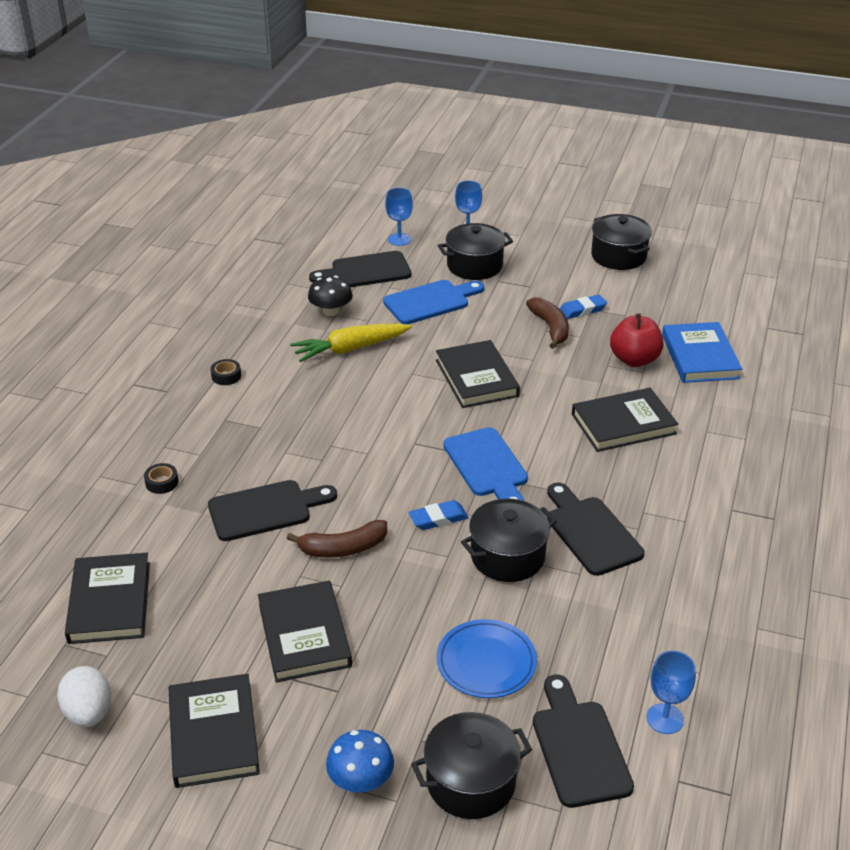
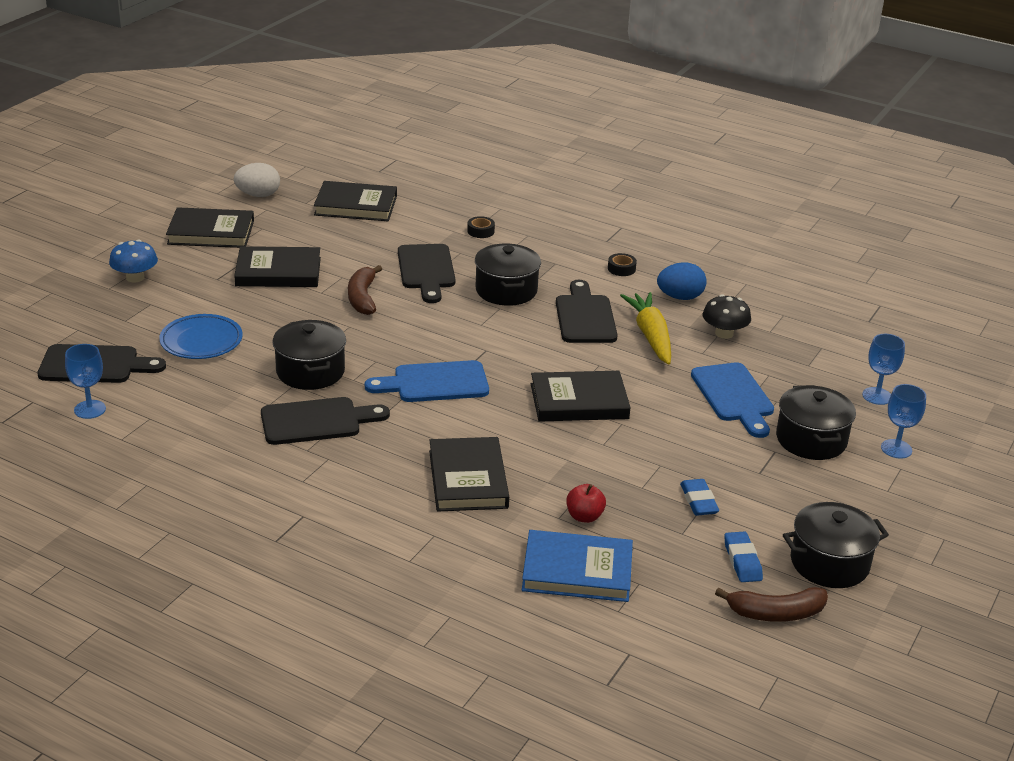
camera: 100 degrees right, 5 degrees down
(273, 338) = (680, 297): none -> blue egg
(366, 271) = (804, 364): black cutting board -> black cutting board (585, 317)
(438, 519) = (375, 346): blue eraser -> blue eraser (742, 561)
(471, 782) = (101, 317): black pot -> black pot (506, 290)
(550, 328) = (665, 469): brown banana -> brown banana (776, 613)
(634, 360) = (584, 516): red apple -> red apple, size x0.61

